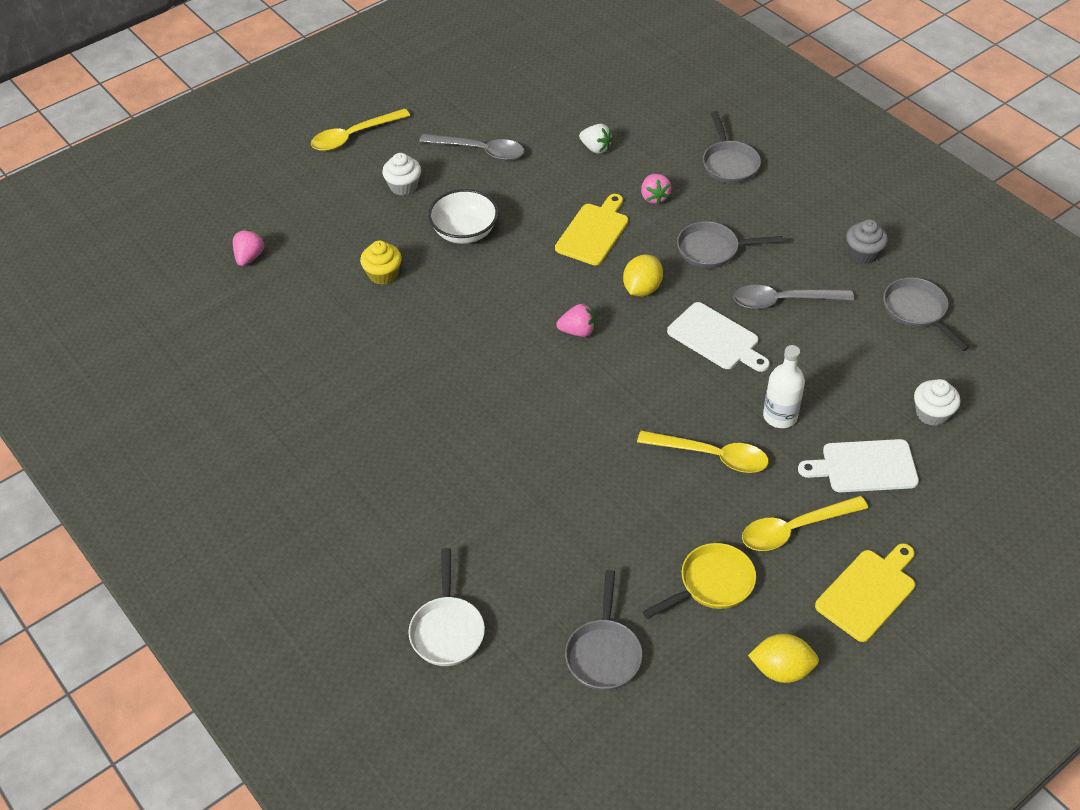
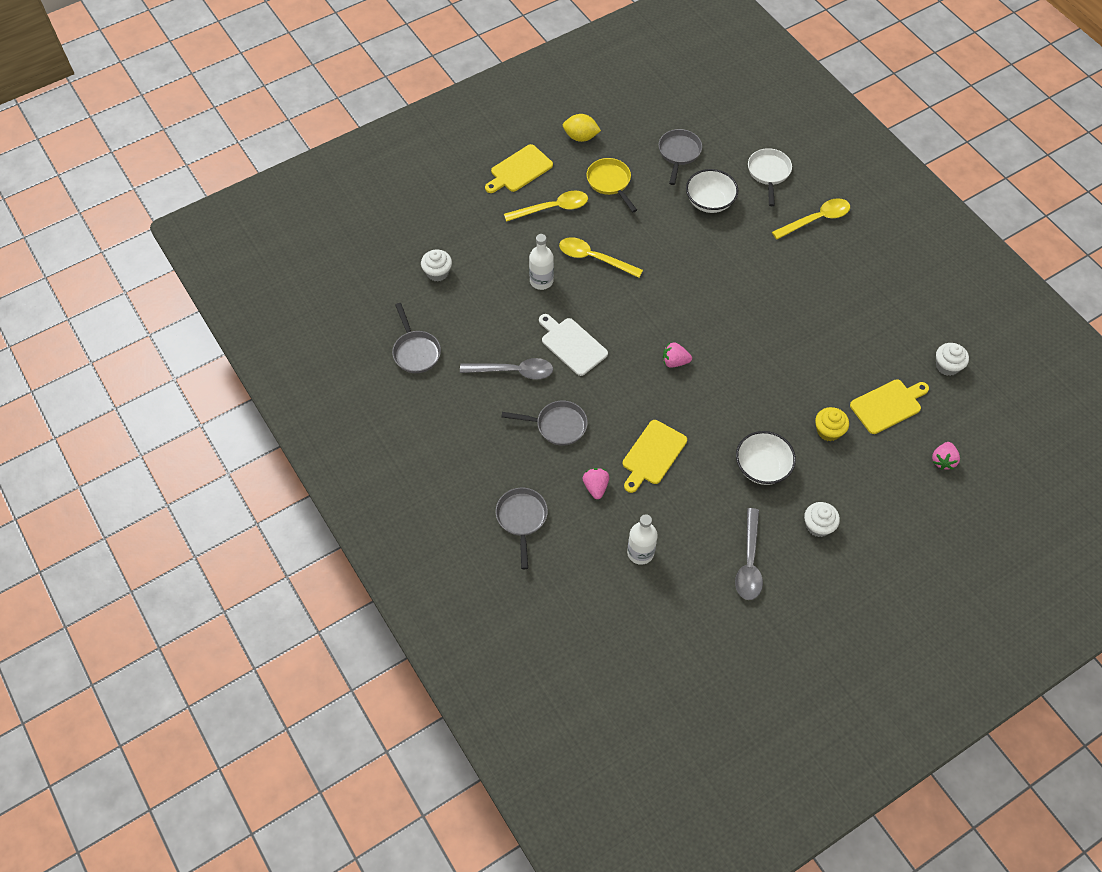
camera: 175 degrees left, 10 degrees up
(217, 360) = (947, 366): none -> white cupcake
(304, 308) = (888, 405): none -> yellow cutting board
(354, 136) = (871, 596): yellow spoon -> yellow spoon (816, 219)
(479, 151) = (749, 562): grey spoon -> grey spoon turned 105 degrees counterclockwise
(544, 566) = (709, 202): none -> white bowl
(595, 148) = (640, 552): white strawberry -> white bottle
(642, 289) = (620, 394): yellow lemon -> none
(711, 584) = (610, 183): yellow pan -> yellow pan turned 90 degrees clockwise
(863, 253) = (437, 408): grey cupcake -> none
(864, 466) = (496, 242): white cutting board -> none

